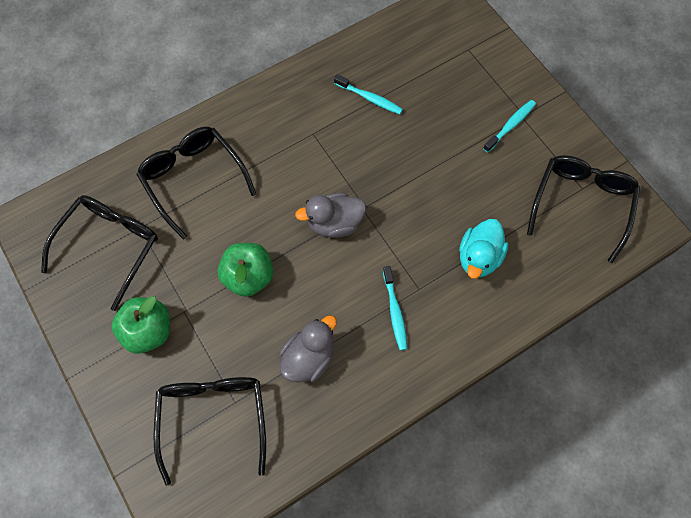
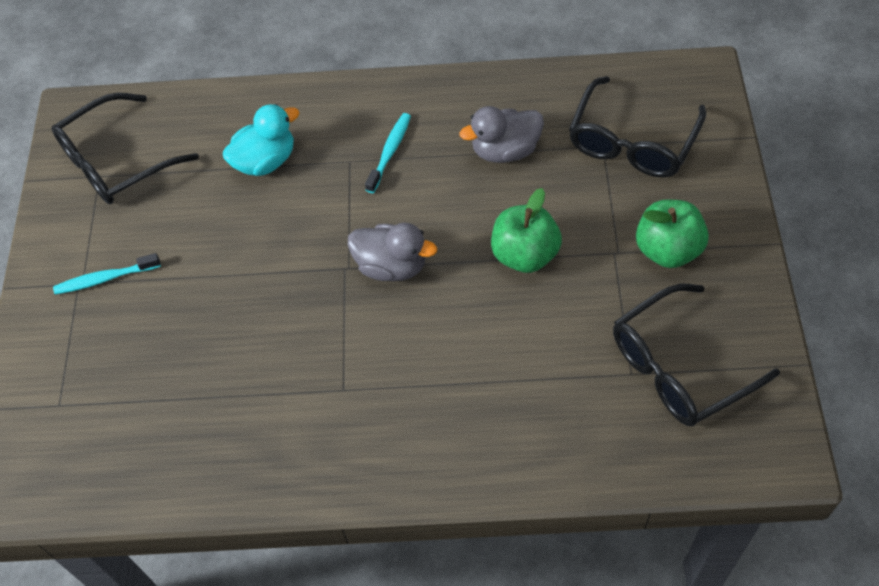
camera: 145 degrees left, 10 degrees down
(193, 179) = (532, 404): black glasses -> none
(370, 98) = (237, 400): turquoise toothbrush -> none

